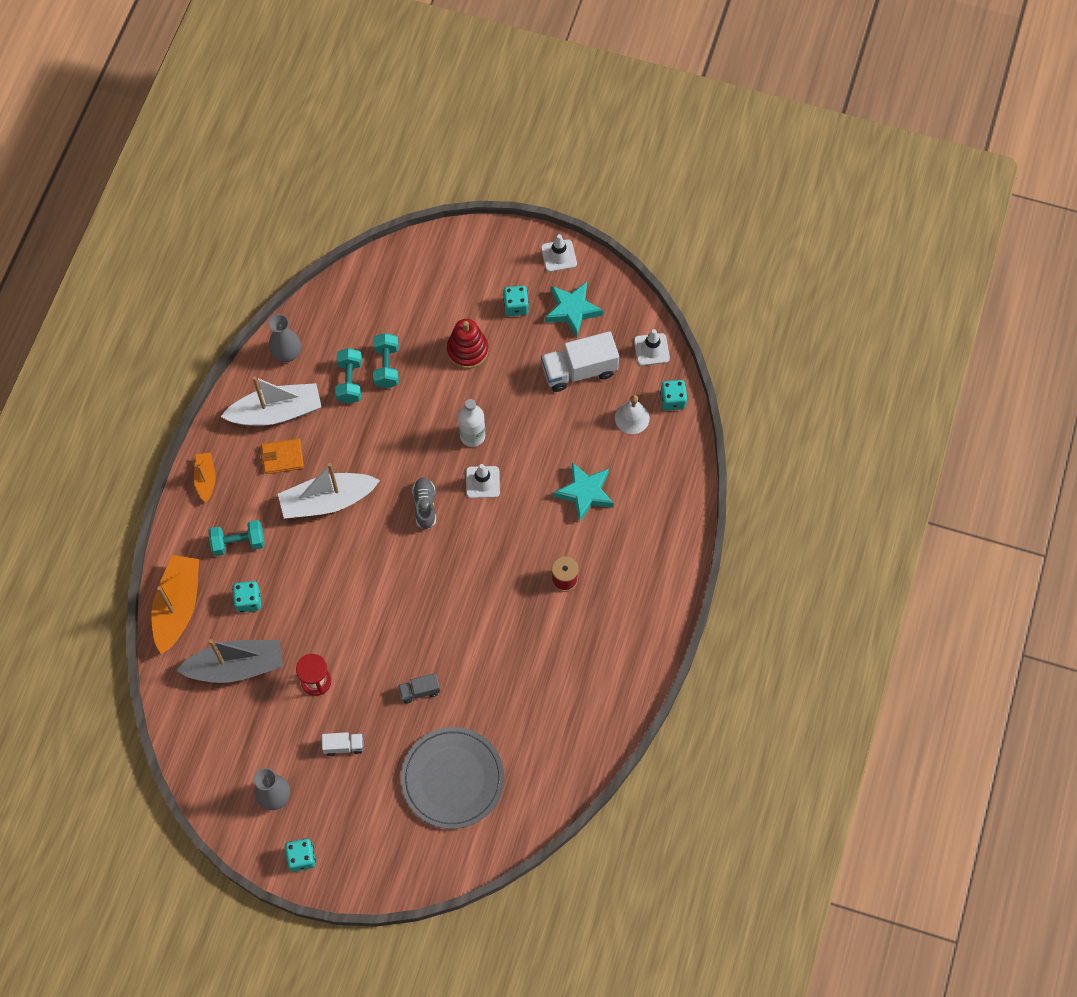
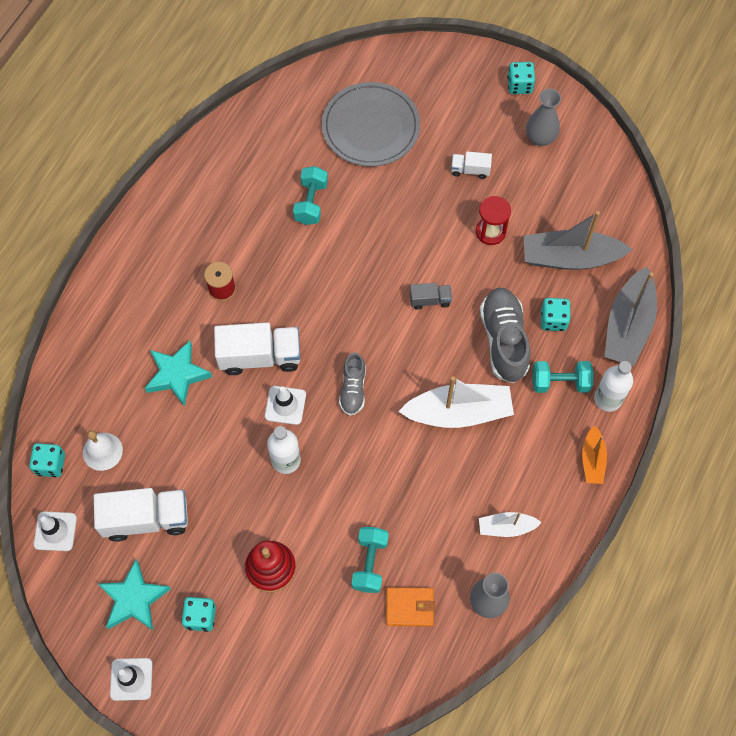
camera: 170 degrees left, 0 degrees up
(178, 607) = (628, 326): orange boat -> grey boat
(194, 535) = (608, 399): none -> white bottle
(276, 412) = (506, 527): white boat -> white boat, size x0.53
(282, 457) = (504, 471): orange wallet -> orange wallet (409, 607)
(293, 573) = (504, 340): none -> grey shoe
(350, 381) = (416, 551): turquoise dumbbell -> turquoise dumbbell (311, 203)
(419, 691) = (389, 207): grey truck -> grey truck (430, 300)
(514, 521) = (260, 356): none -> white truck

